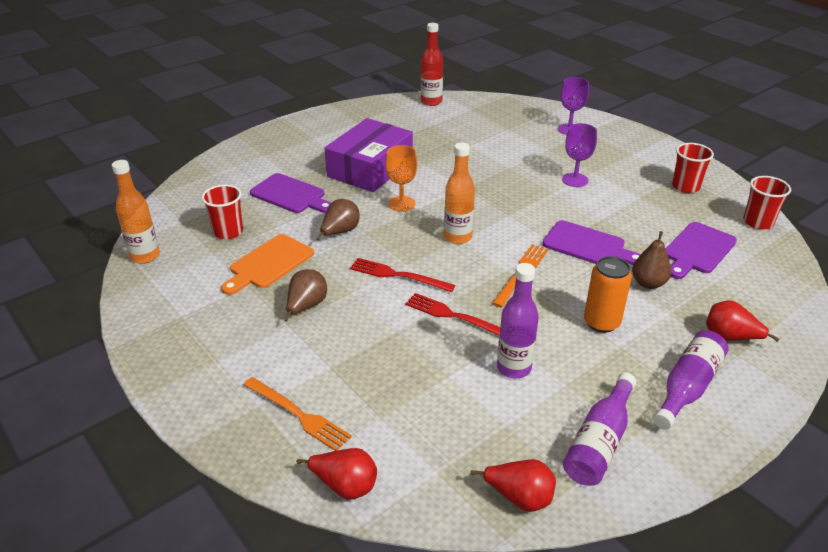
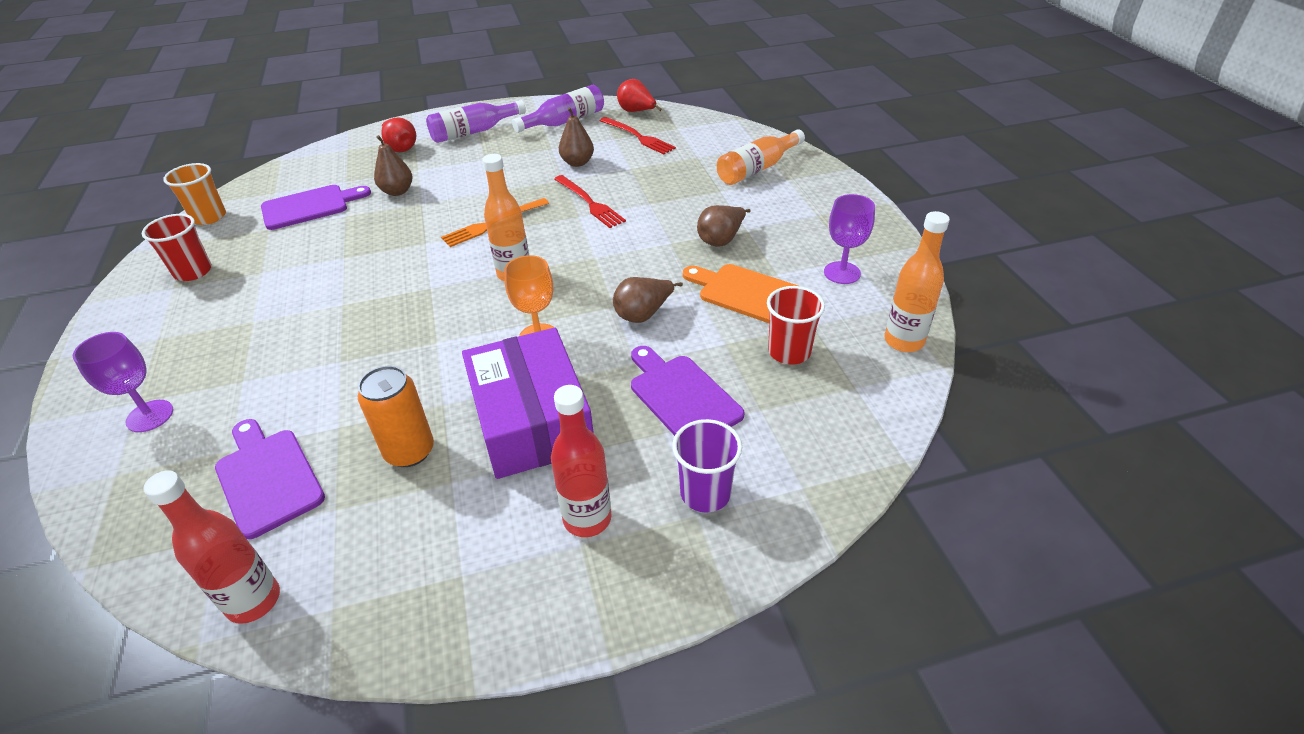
camera: 155 degrees left, 5 degrees up
(261, 162) = (705, 493): none -> purple cup
(269, 264) = (746, 293): orange cutting board -> orange cutting board turned 120 degrees counterclockwise
(298, 415) = (757, 169): orange fork -> orange bottle
(314, 144) = (587, 519): none -> red bottle
(345, 486) = (739, 133): red pear -> none
(370, 168) = (531, 419): purple box -> purple box turned 75 degrees counterclockwise
(398, 275) = (612, 248): red fork -> red fork (638, 137)
(514, 368) = (577, 163): purple bottle -> brown pear
(575, 180) = (291, 315): purple goblet -> purple goblet (842, 273)
(588, 245) = (397, 234): purple cutting board -> purple cutting board (267, 478)
(601, 322) = (476, 174): orange can -> orange can (409, 451)
(758, 222) = (209, 217): red cup -> orange cup

